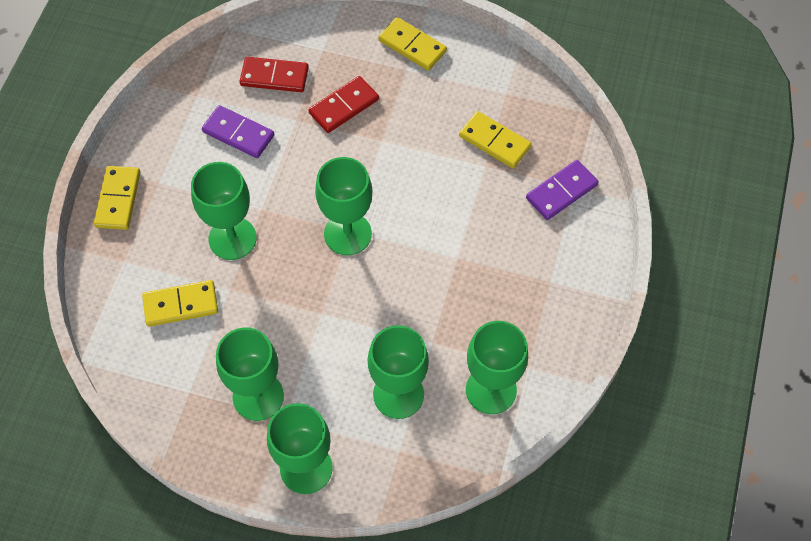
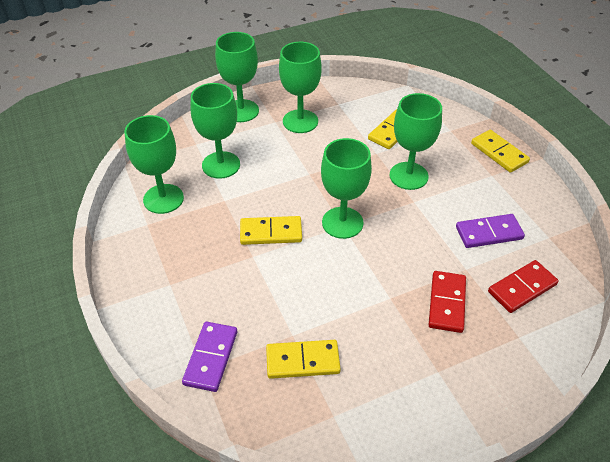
camera: 140 degrees right, 15 degrees down
(412, 46) = (458, 398): yellow domino -> yellow domino (271, 233)

